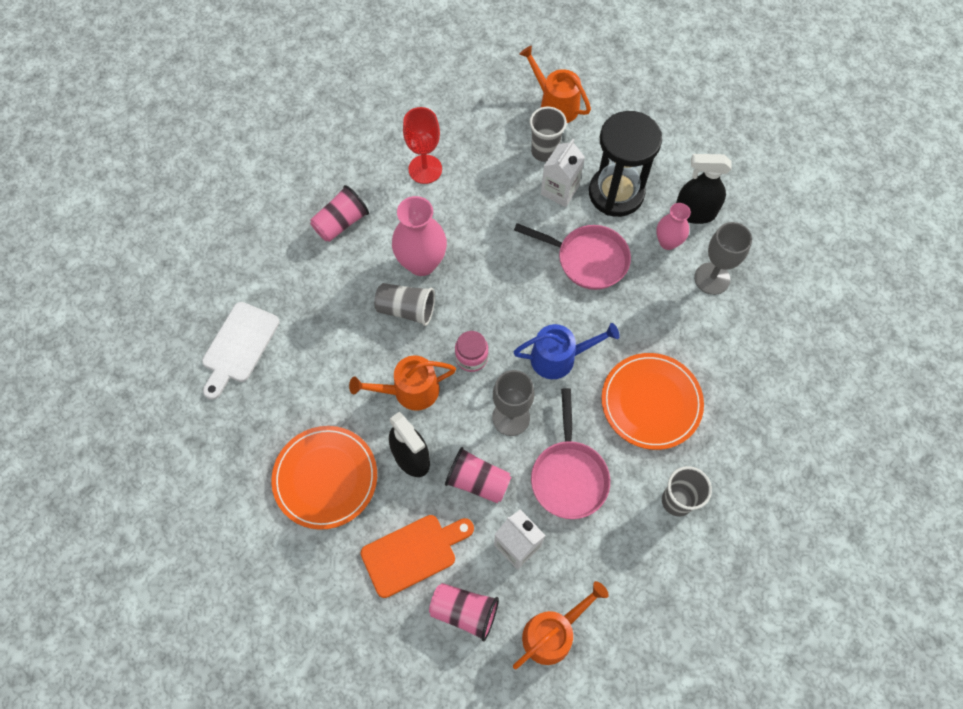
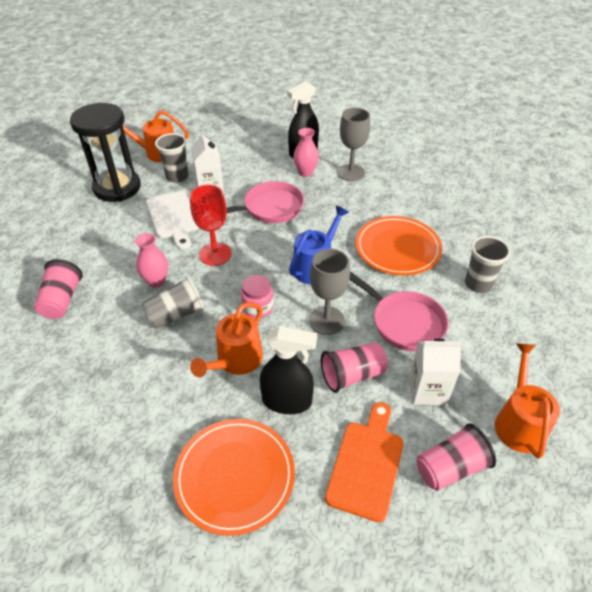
camera: 45 degrees left, 20 degrees down
(239, 346) = (47, 446): white cutting board -> white cutting board (173, 217)
(421, 263) = (156, 281): pink vase -> pink vase, size x0.60
(425, 169) = (100, 231): red goblet -> red goblet (215, 254)
(616, 193) = (247, 170): black hourglass -> black hourglass (117, 188)

